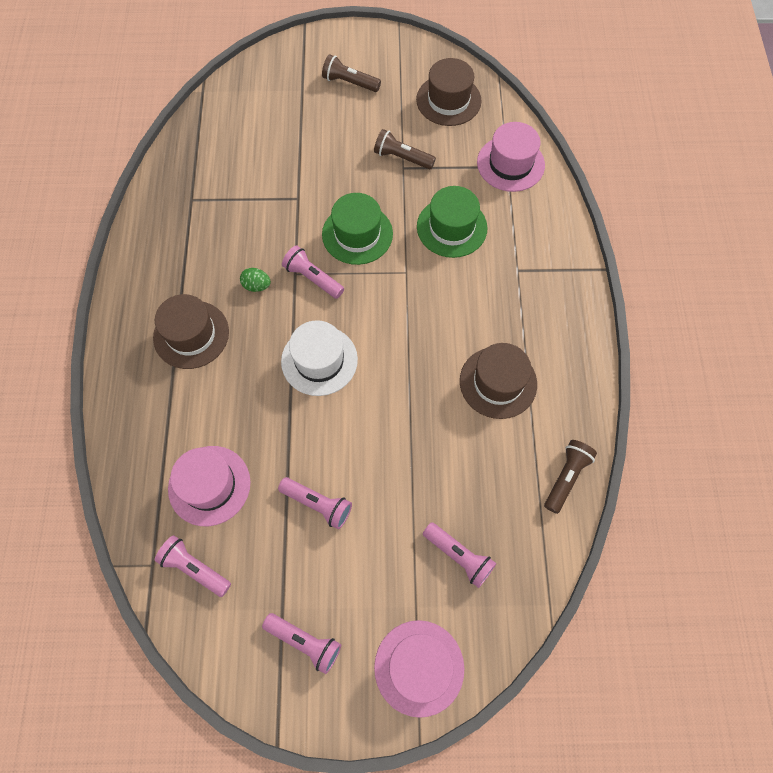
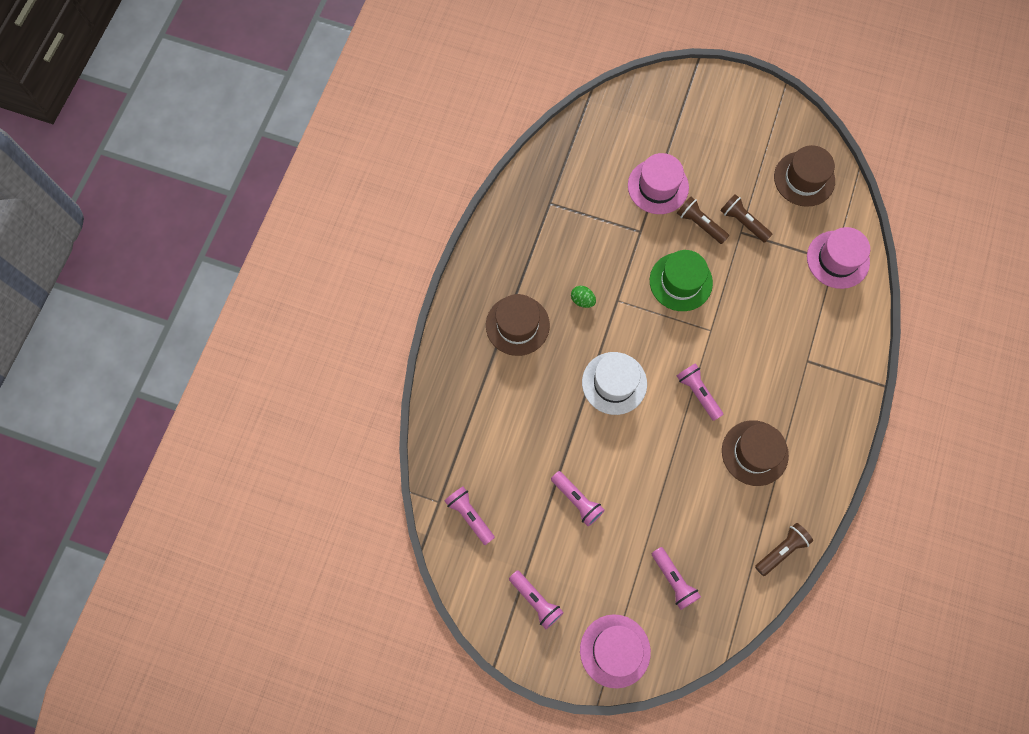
camera: 20 degrees right, 5 degrees up
(209, 485) = (498, 455): pink hat -> pink hat (658, 186)
(312, 278) = (630, 309): pink flashlight -> pink flashlight (698, 393)
(349, 83) = (720, 132): brown flashlight -> brown flashlight (700, 224)
(451, 227) = (764, 302): green hat -> none

